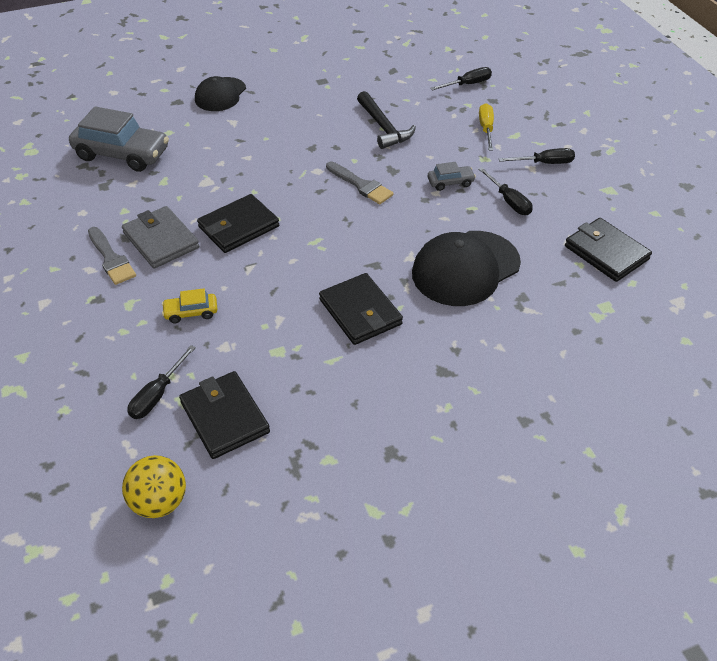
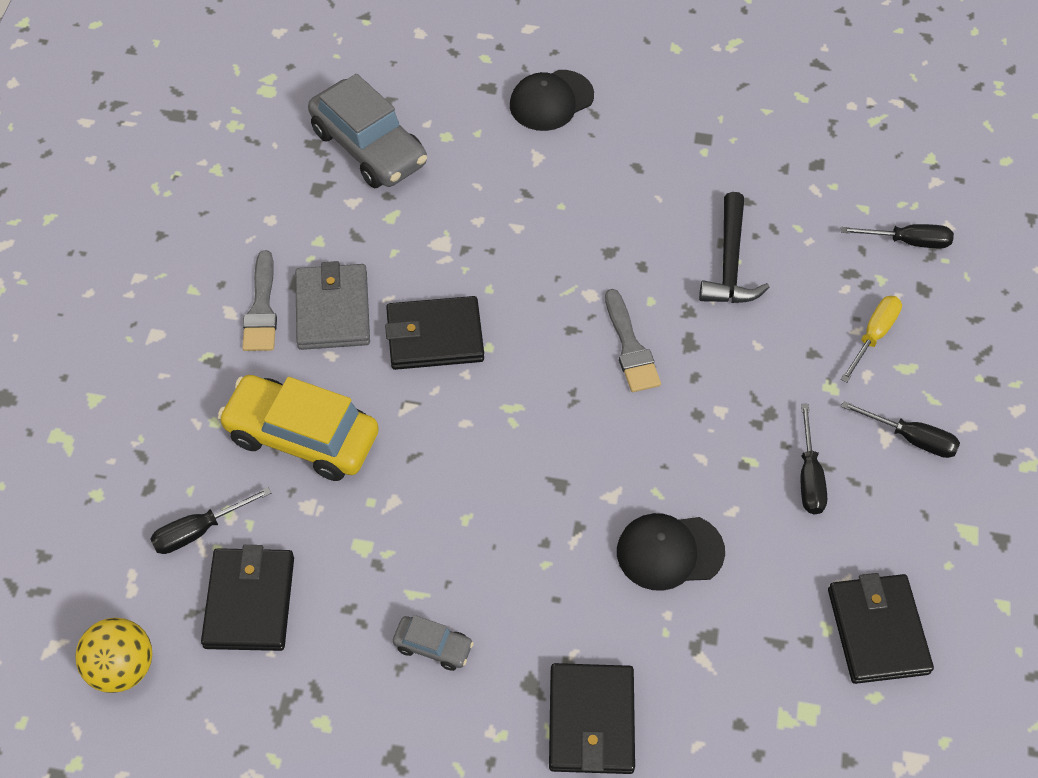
camera: 30 degrees right, 10 degrees up
(191, 312) = (302, 437): yellow car -> yellow car, size x2.13
(360, 312) = (493, 544): black wallet -> black wallet (591, 721)
(450, 182) = (752, 404): grey car -> grey car (433, 646)
(465, 268) = (669, 552): black cap -> black cap, size x0.64

